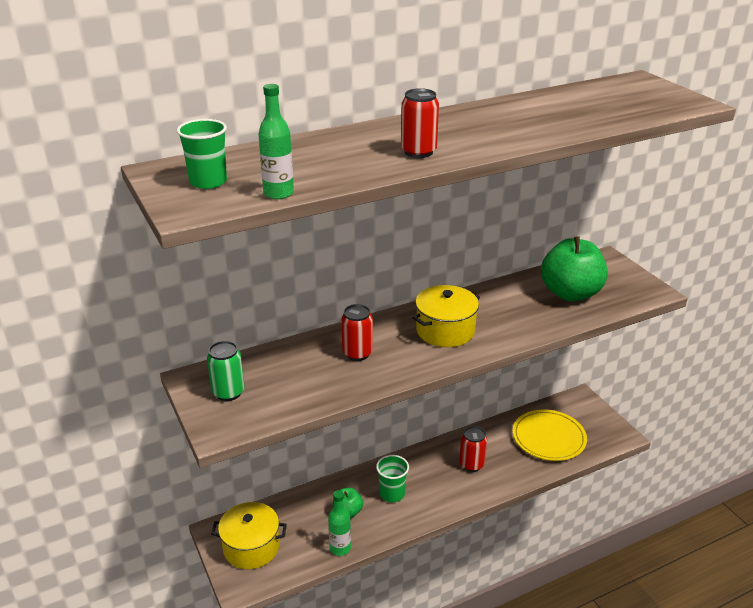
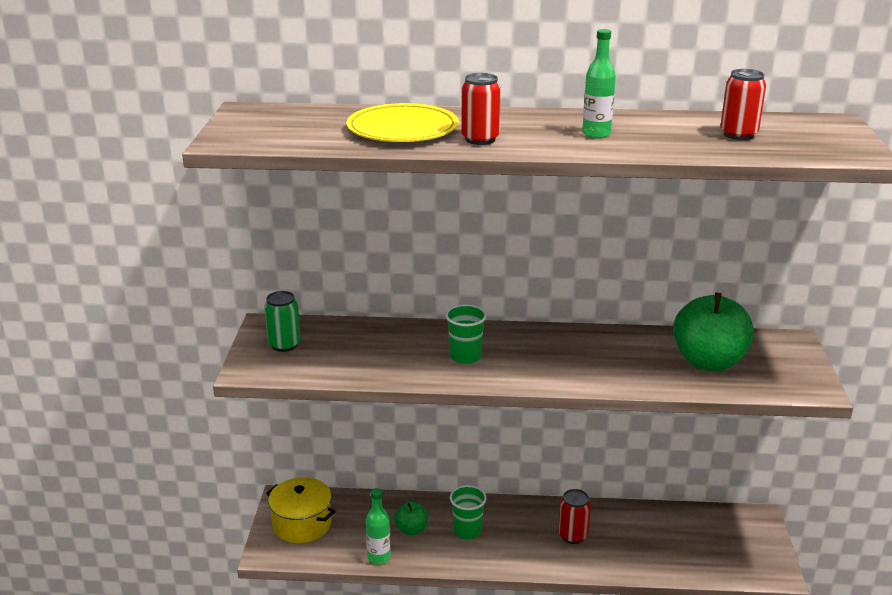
camera: 30 degrees right, 5 degrees down
(208, 182) = (269, 125): green cup -> green cup (465, 356)
(278, 193) = (310, 145): green bottle -> green bottle (596, 134)
(357, 353) = (427, 349): red can -> red can (738, 135)
(445, 330) = (532, 355): yellow pot -> none
(549, 438) = (683, 543): yellow plate -> yellow plate (402, 129)

